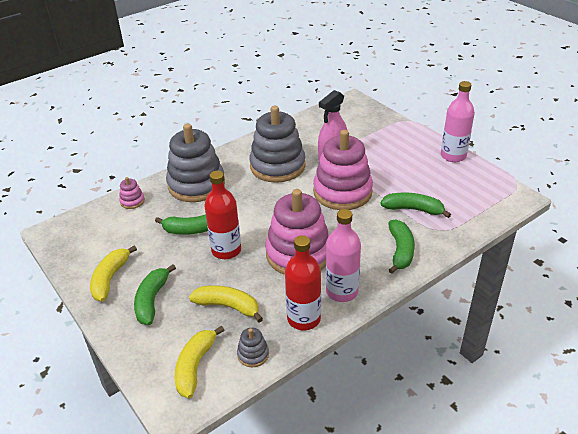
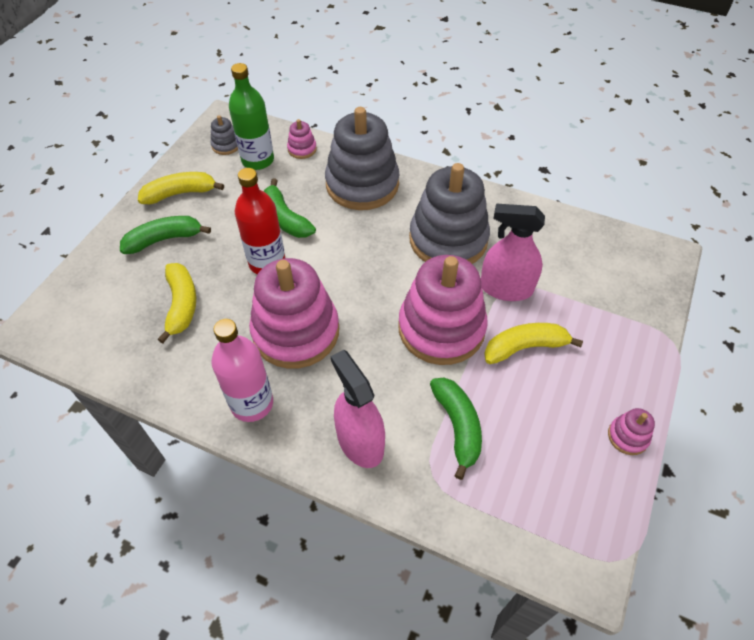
camera: 60 degrees right, 15 degrees up
(119, 226) = (258, 160): none -> green bottle
(195, 366) = (89, 317): yellow banana -> yellow banana (525, 347)
(253, 354) = (121, 359): grey stacking toy -> grey stacking toy (226, 145)
(304, 319) = (191, 383): red bottle -> none
(400, 251) = (360, 442): green banana -> pink spray bottle
(453, 156) = (627, 436): pink bottle -> pink stacking toy

